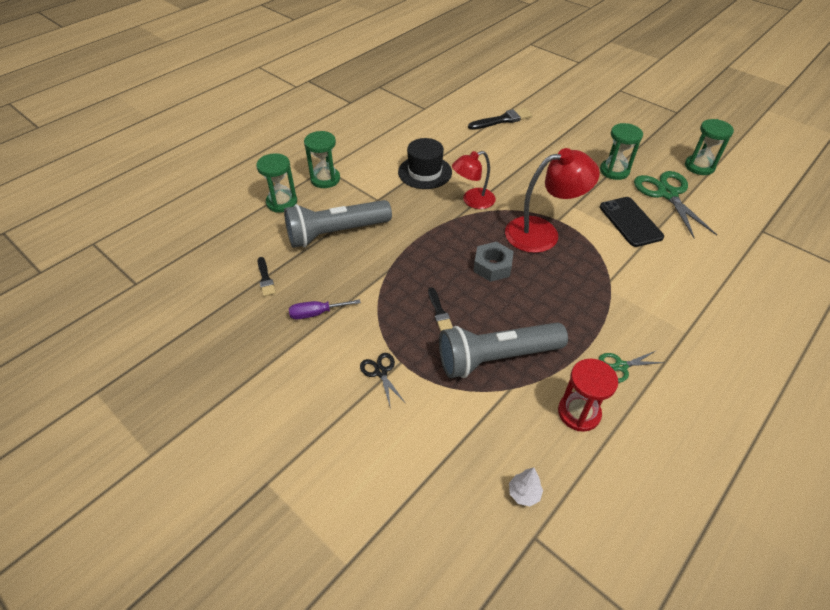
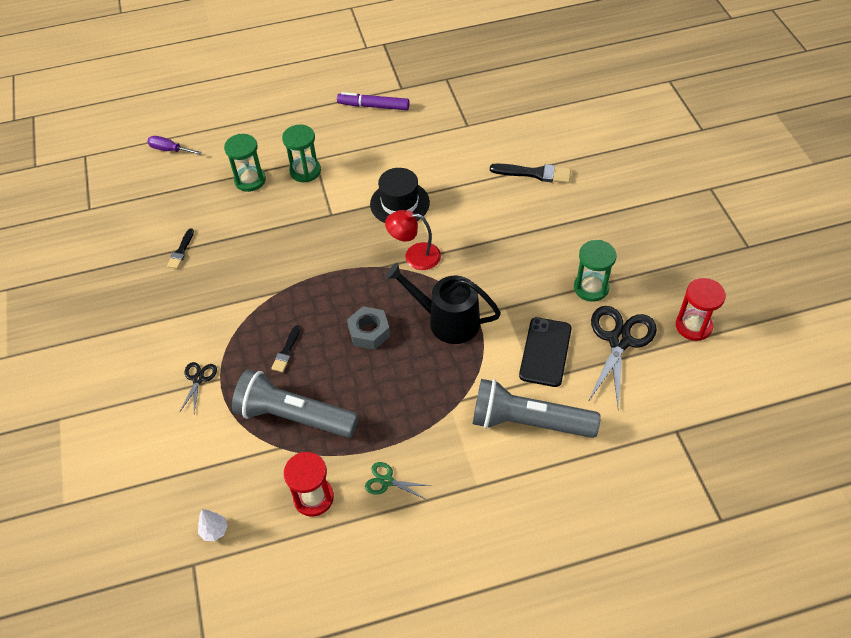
camera: 35 degrees right, 5 degrees up
(316, 313) = (193, 303): purple screwdriver -> purple screwdriver (169, 150)
(336, 233) = (268, 233): grey flashlight -> grey flashlight (528, 422)
(339, 119) = (373, 106): none -> purple marker
(542, 232) = (447, 321): red lamp -> black watering can
(667, 194) = (619, 340): green scissors -> black scissors
(699, 166) = (693, 326): green hourglass -> red hourglass

